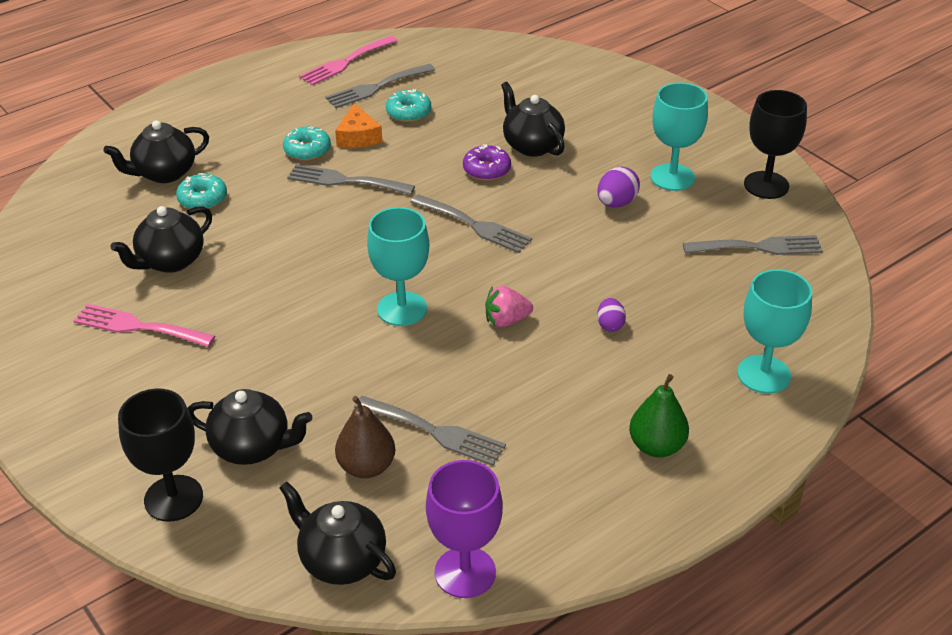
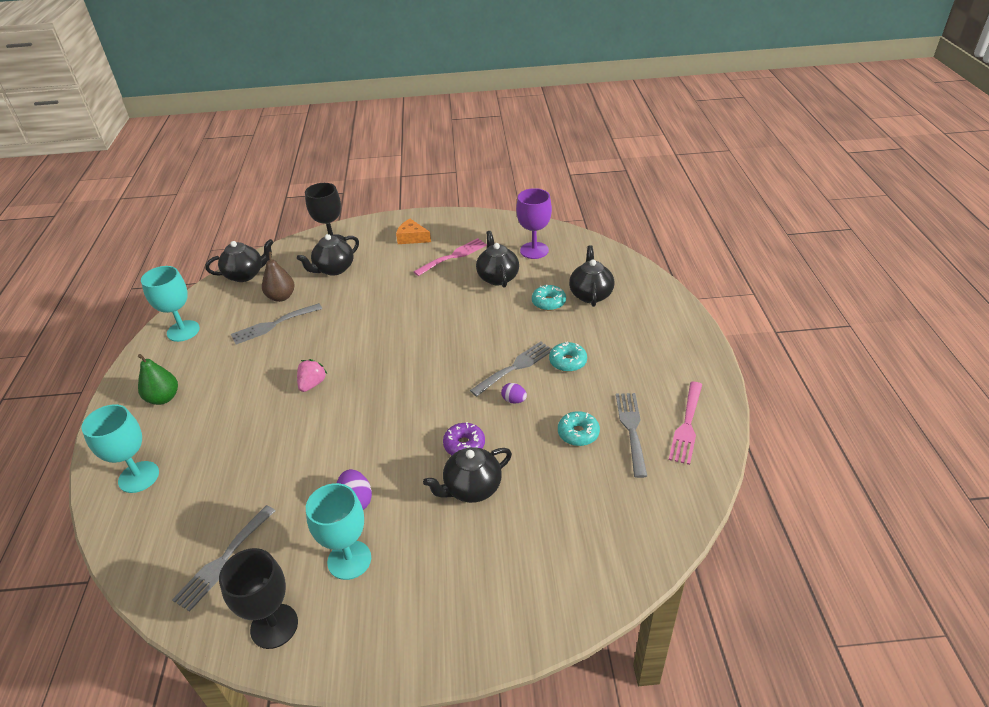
camera: 125 degrees right, 0 degrees up
(345, 62) = (687, 425): pink fork -> pink fork turned 150 degrees counterclockwise
(358, 137) = (565, 392): orange cheese -> orange cheese (412, 238)
(402, 309) = (368, 346): turquoise goblet -> turquoise goblet (183, 331)
(465, 572) = (194, 304): purple goblet -> purple goblet (534, 250)
(475, 225) = (409, 409): grey fork -> none
(532, 145) = (471, 488): black teapot -> black teapot turned 150 degrees clockwise
(610, 325) = (257, 428): purple egg -> purple egg (514, 400)

